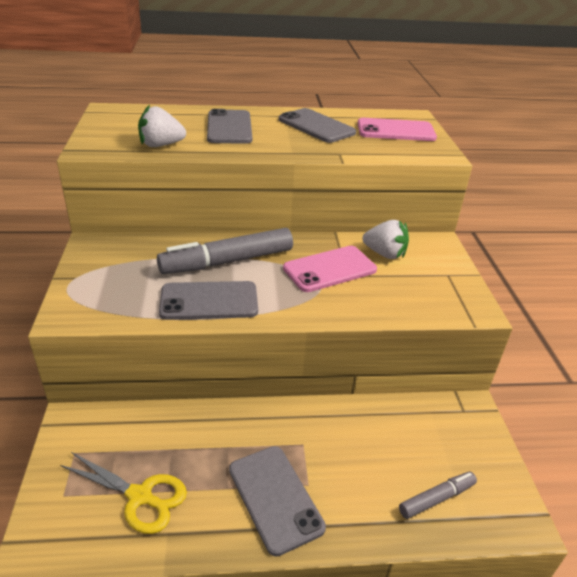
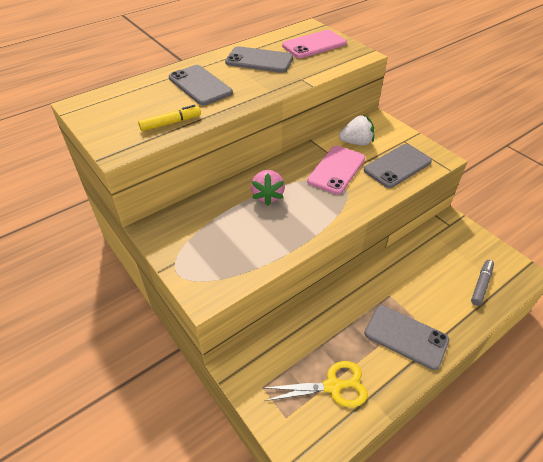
camera: 30 degrees left, 10 degrees up
(161, 145) = (170, 123): white strawberry -> yellow marker
(209, 301) = (289, 232): grey phone -> grey phone (397, 166)
(228, 261) = (267, 195): grey marker -> pink strawberry

